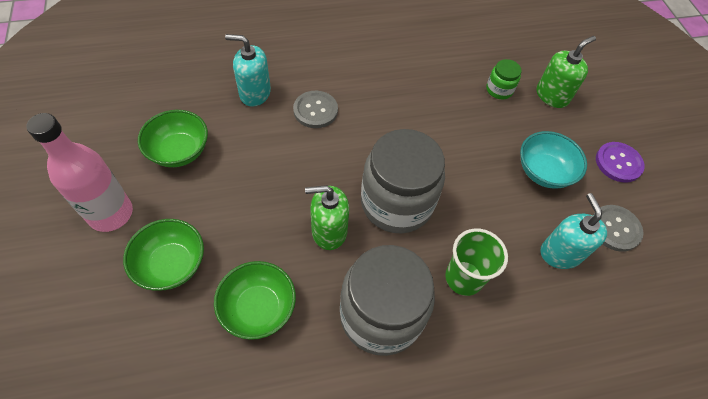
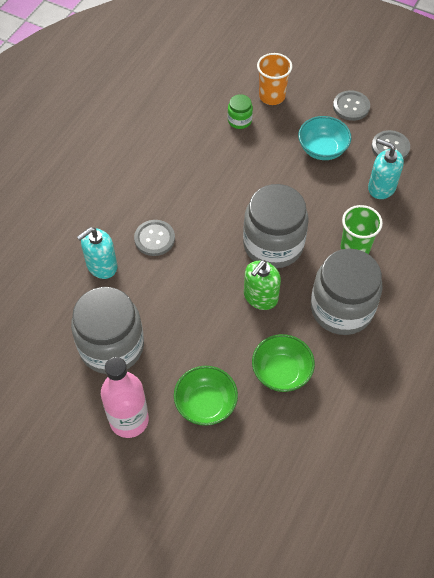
camera: 45 degrees left, 0 degrees up
(179, 151) = (111, 346): green bowl -> grey jar
(552, 96) = (272, 96): green soap dispenser -> orange cup
(618, 163) = (351, 106): purple button -> grey button

